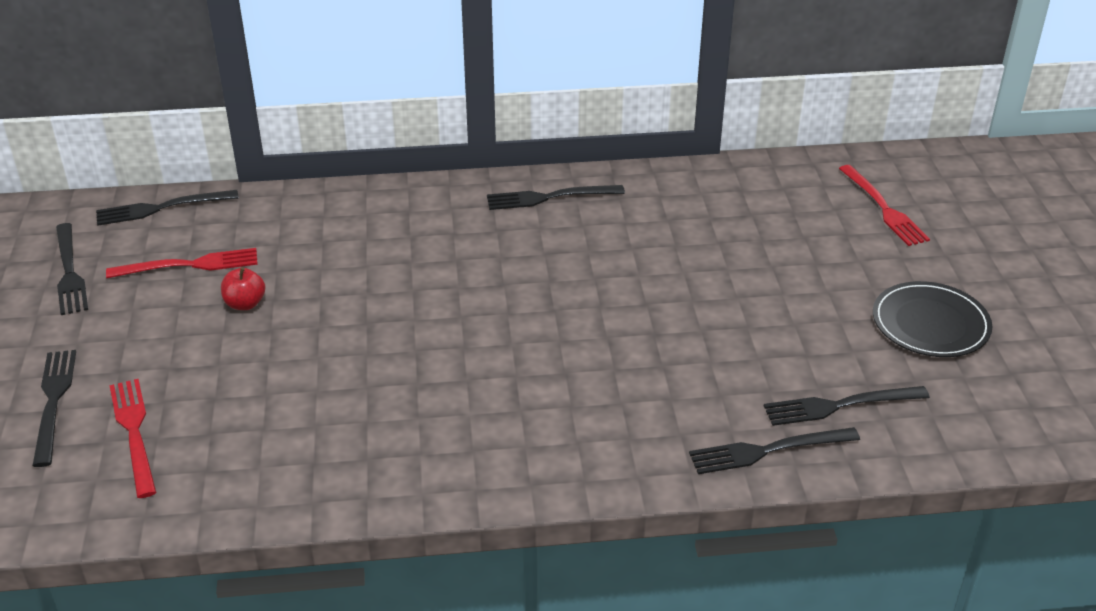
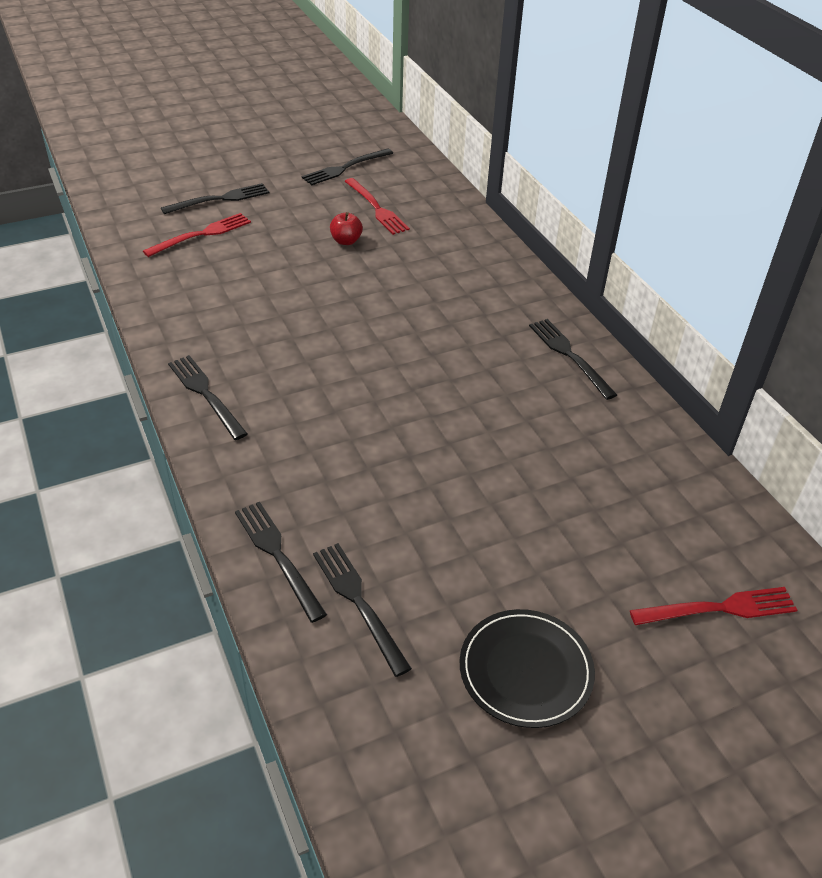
camera: 70 degrees right, 5 degrees up
(160, 208) = (432, 180): black fork -> black fork (205, 393)
(884, 209) = (720, 608): red fork -> red fork turned 150 degrees counterclockwise

